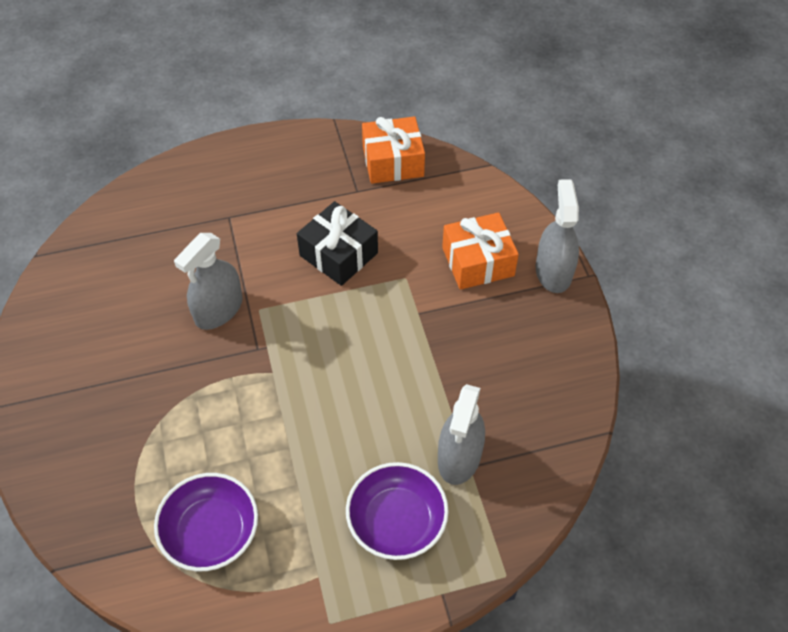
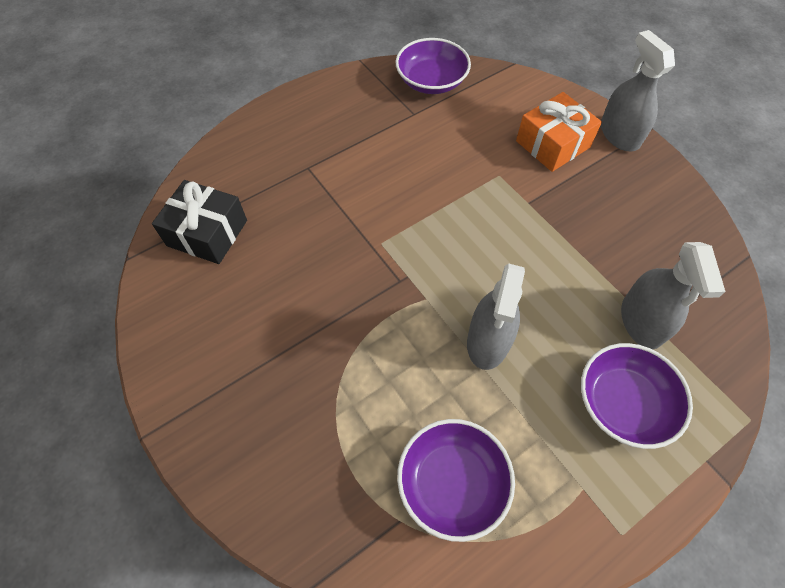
camera: 20 degrees left, 5 degrees up
(218, 309) = (342, 255): grey spray bottle -> grey spray bottle (488, 341)
(338, 254) = (428, 172): black gift -> black gift (207, 233)
(393, 161) = (431, 81): orange gift -> purple bowl

